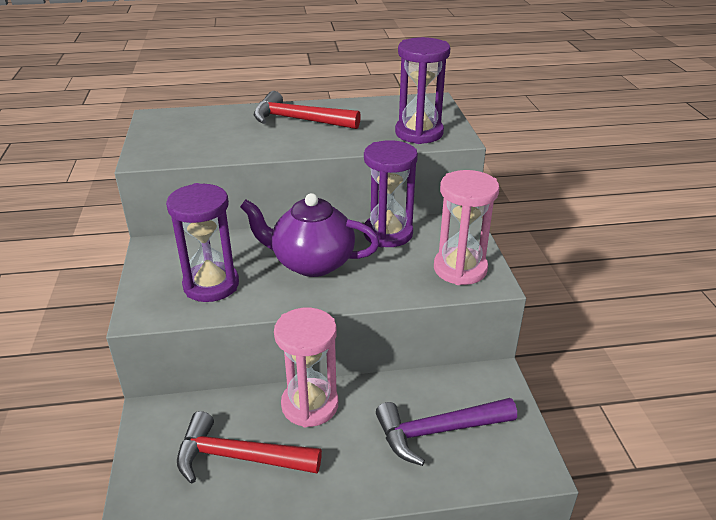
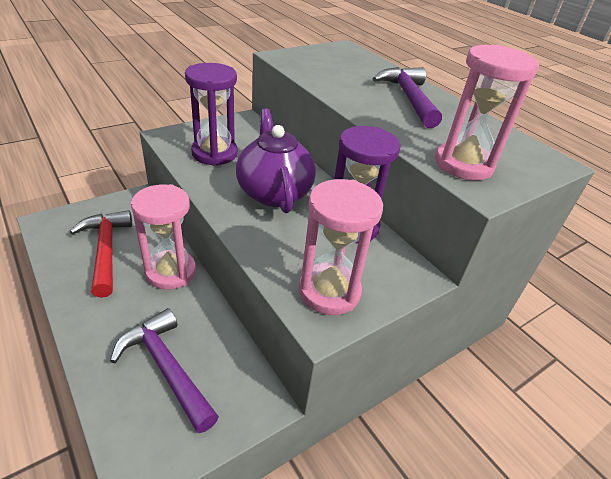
camera: 60 degrees right, 5 degrees up
(298, 120) = (408, 98): red hammer -> purple hammer
(419, 133) = (463, 164): purple hourglass -> pink hourglass

